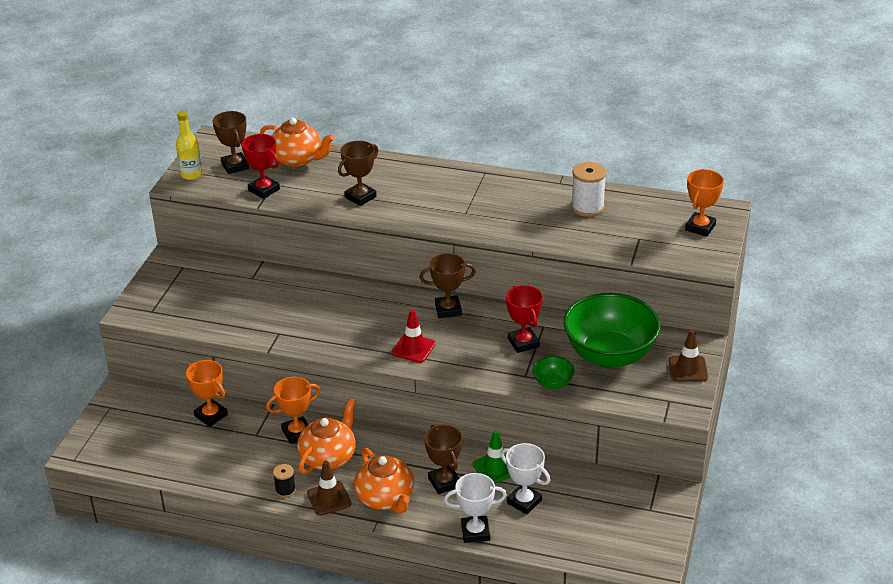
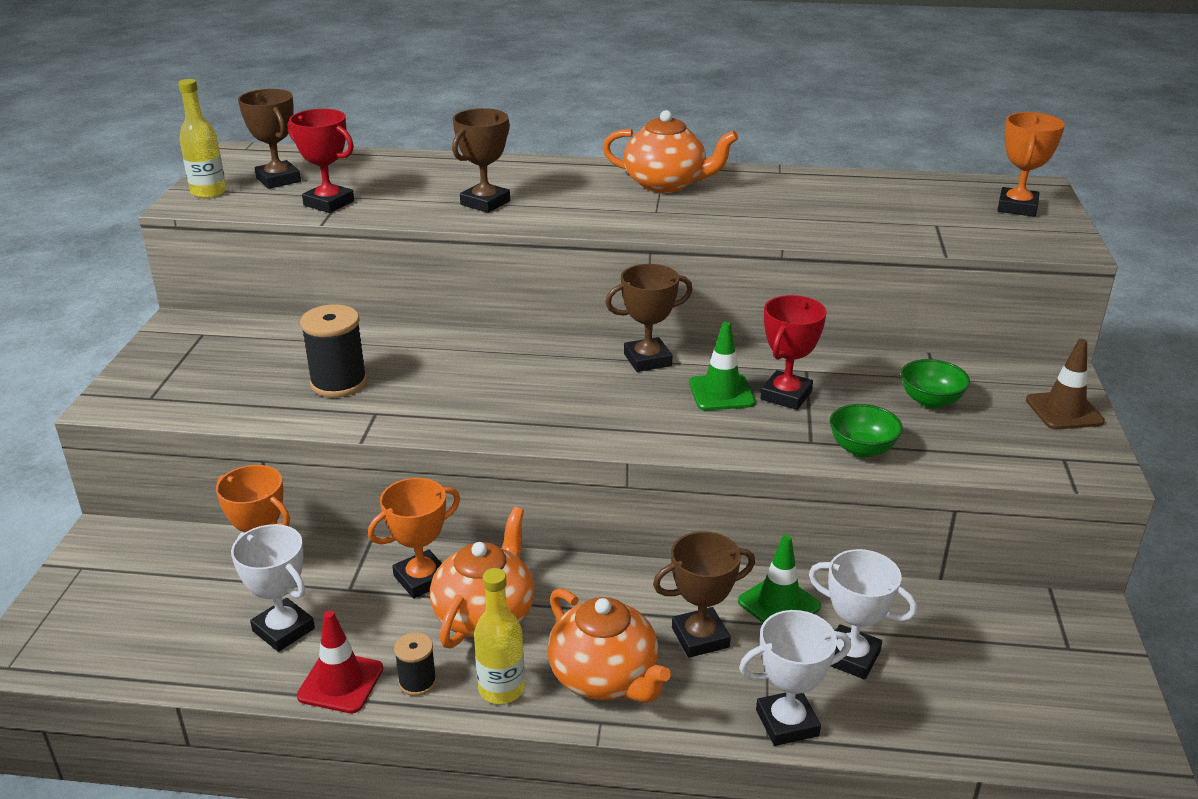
camera: 10 degrees left, 5 degrees down
(217, 454) = (283, 630): none -> white trophy
(260, 310) = (338, 383): none -> black spool
(298, 159) = (376, 168): orange teapot -> orange teapot (666, 184)
(329, 498) = (501, 689): brown traffic cone -> yellow bottle
(413, 348) = (610, 417): red traffic cone -> red traffic cone (340, 682)
(444, 482) = (700, 637): brown trophy -> brown trophy turned 75 degrees counterclockwise
(485, 337) = (721, 393): none -> green traffic cone
(523, 343) = (786, 395): red trophy -> red trophy turned 60 degrees clockwise
(587, 207) = (837, 195): white spool -> none
(609, 355) = (930, 401): green bowl -> green bowl, size x0.43

